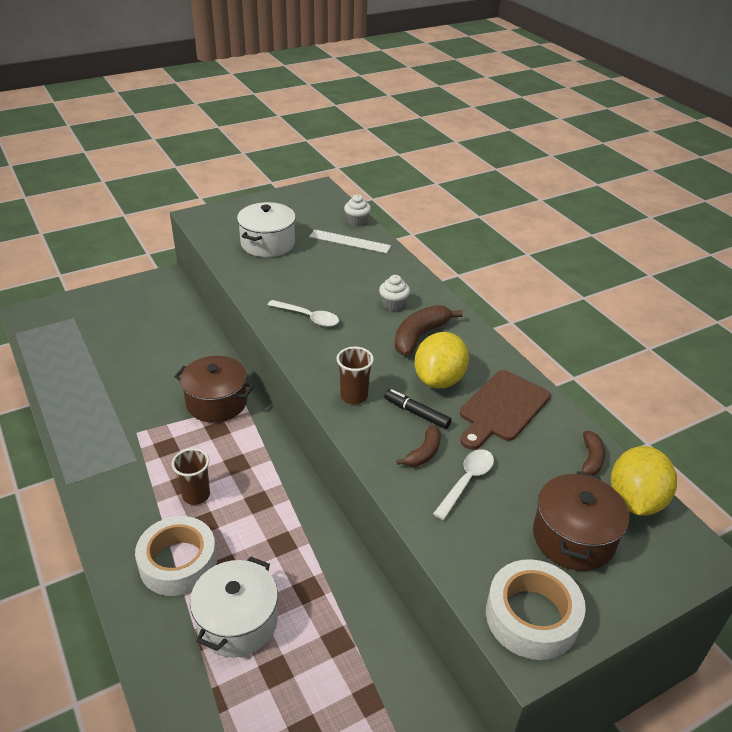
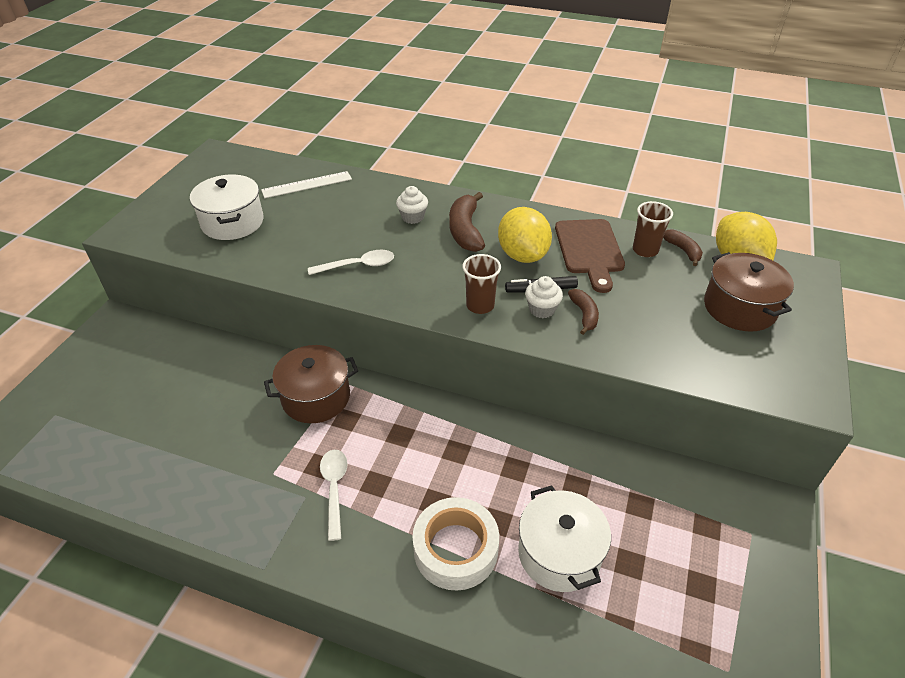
camera: 40 degrees left, 5 degrees up
(196, 495) = (399, 485): brown cup -> brown cup (645, 250)
(357, 221) = (290, 165): white cupcake -> white cupcake (542, 309)
(466, 481) = (636, 316): white spoon -> white spoon (334, 489)
(532, 616) = (785, 375): white tape -> none

